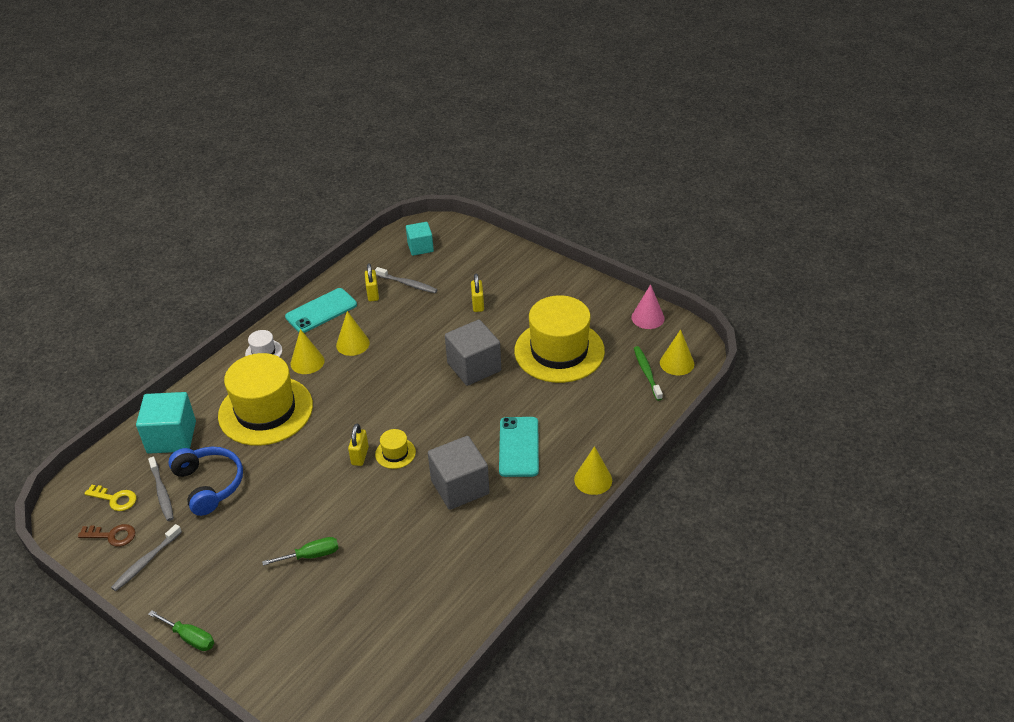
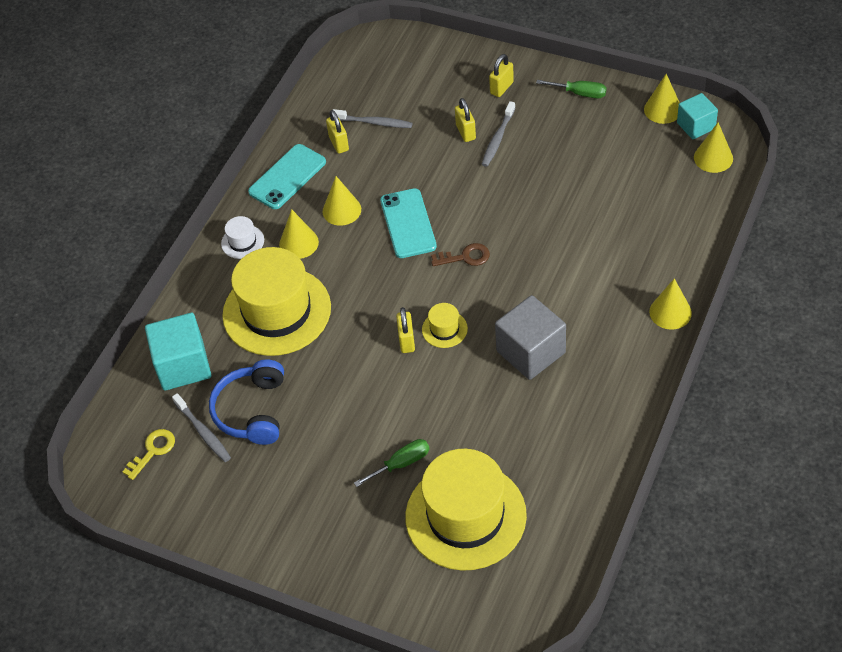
camera: 10 degrees left, 10 degrees up
(112, 535) = (170, 492): brown key -> brown key (465, 257)
(115, 499) = (153, 451): yellow key -> yellow key turned 60 degrees counterclockwise
(146, 562) = (222, 512): grey toothbrush -> grey toothbrush (498, 139)
(190, 638) = (310, 581): green screwdriver -> green screwdriver (580, 93)
(209, 484) = (252, 411): blue headphones -> blue headphones turned 135 degrees counterclockwise
(420, 247) = (370, 73): turquoise cube -> turquoise cube (696, 126)
(474, 367) = (491, 209): grey cube -> none
(519, 447) = (577, 292): turquoise phone -> turquoise phone (408, 223)
(520, 277) = (501, 88): none -> yellow padlock
(559, 351) = (579, 170): yellow hat -> yellow hat (465, 516)
(647, 373) = (685, 176): green toothbrush -> none
(648, 318) = (663, 109): pink cone -> yellow cone

